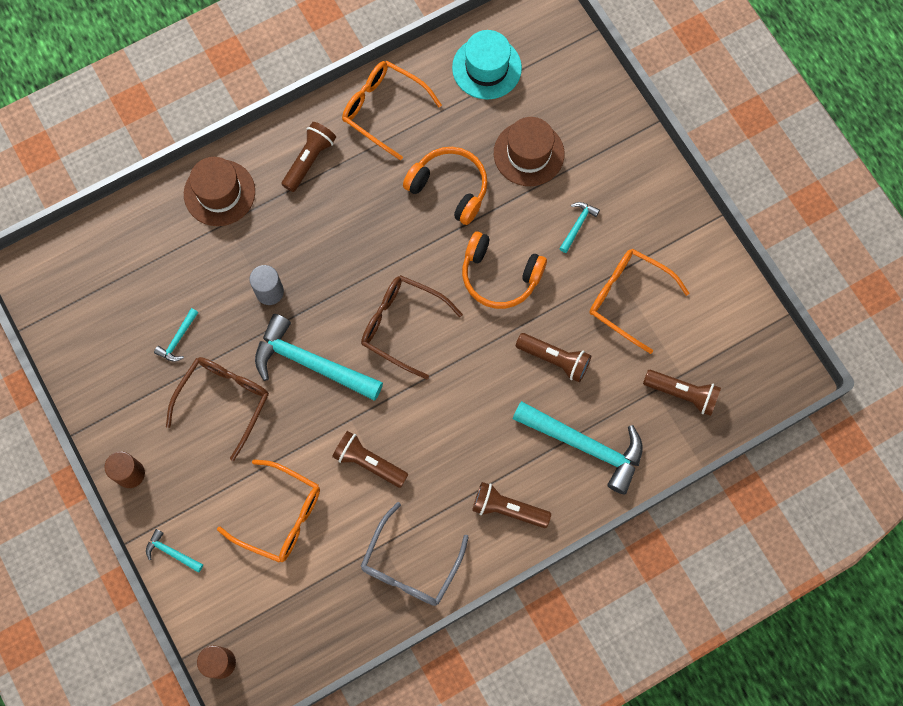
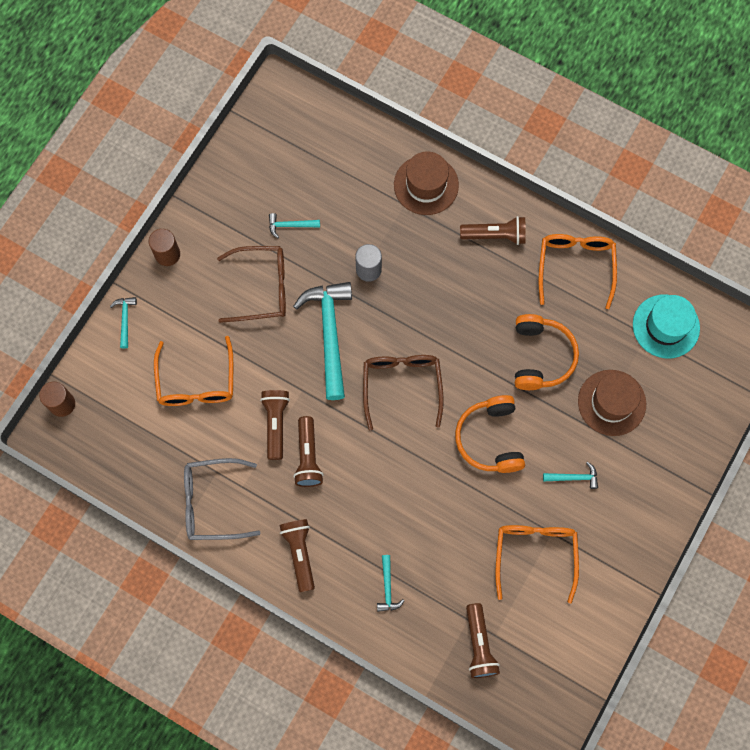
camera: 60 degrees right, 0 degrees up
(555, 359) = (446, 522): brown flashlight -> brown flashlight (308, 457)
(585, 446) = (387, 588): turquoise hammer -> turquoise hammer, size x0.44

